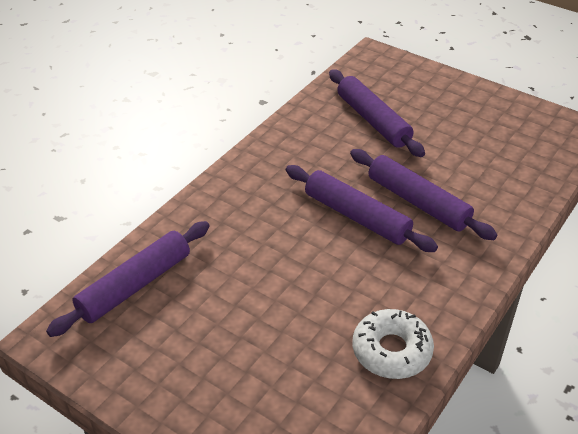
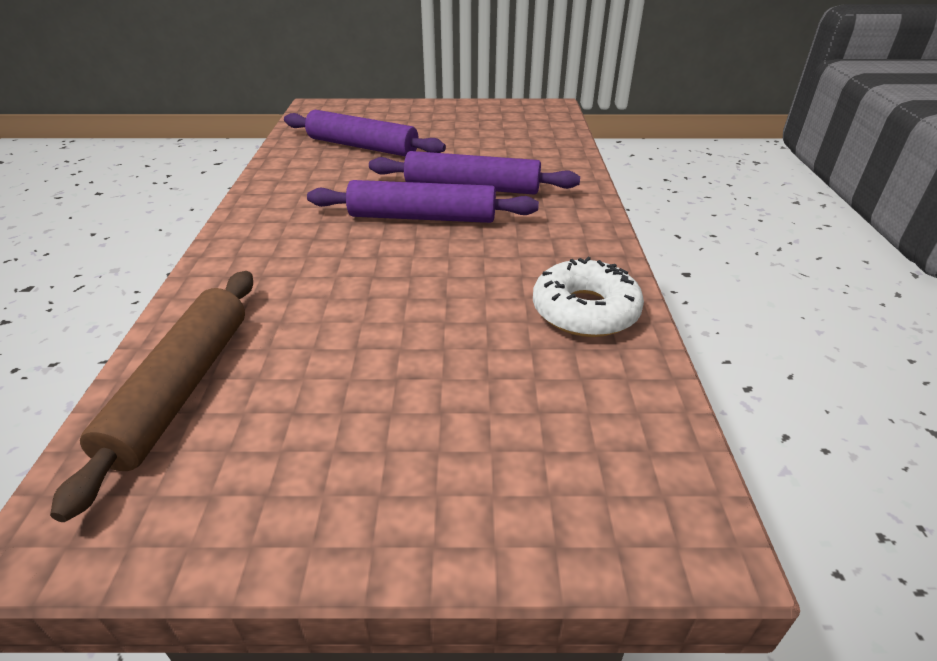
camera: 35 degrees left, 5 degrees down
(135, 285) = (181, 388): purple rolling pin -> brown rolling pin

